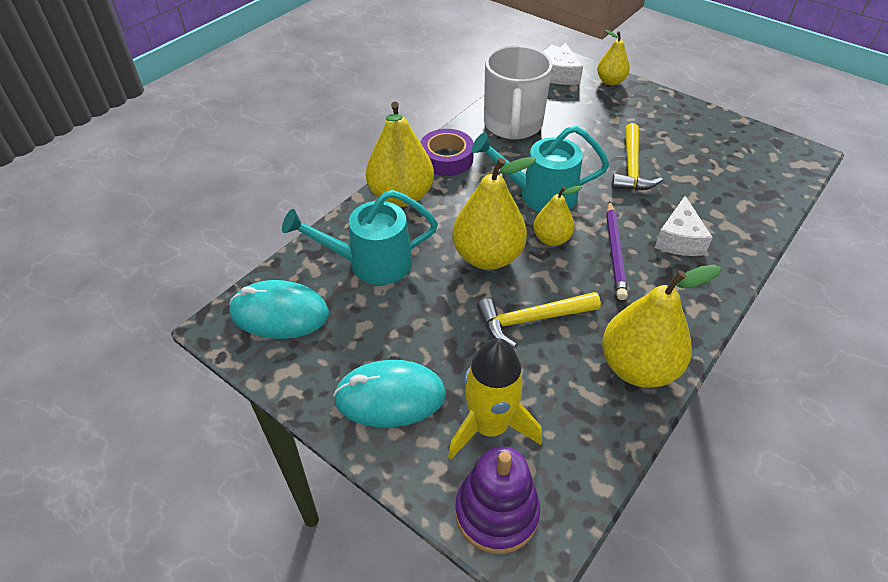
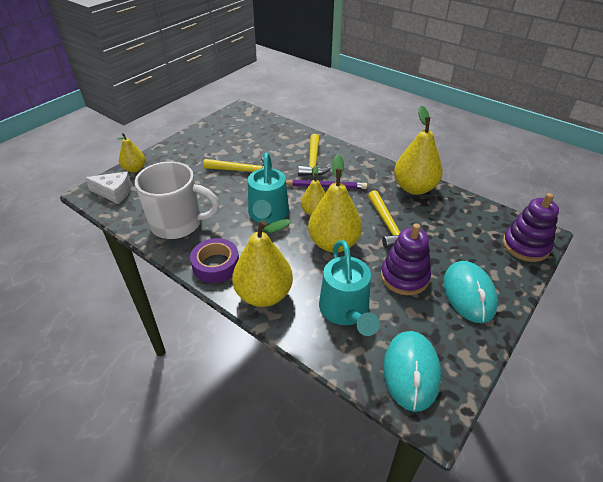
camera: 90 degrees left, 5 degrees down
(424, 326) = (404, 277): none -> purple stacking toy
(489, 426) = (473, 247): yellow rocket -> none
(679, 239) = (313, 161): white cheese -> yellow hammer

